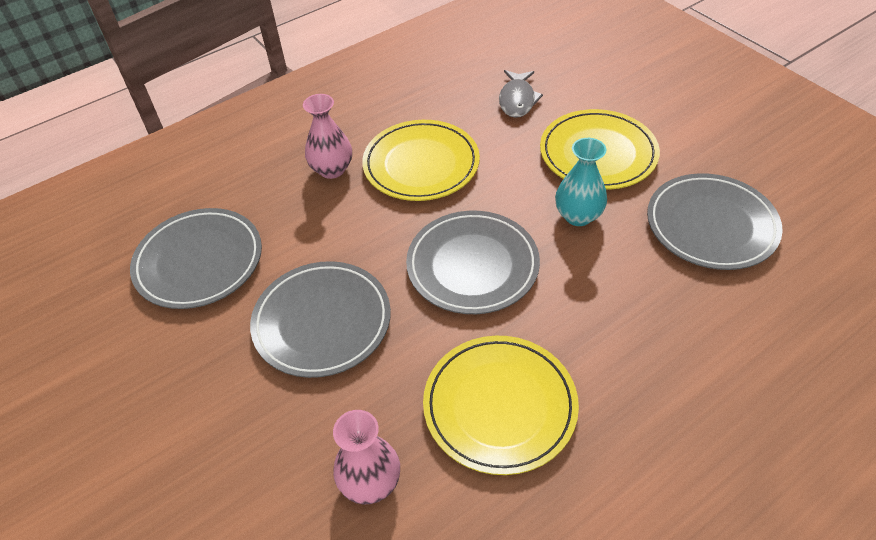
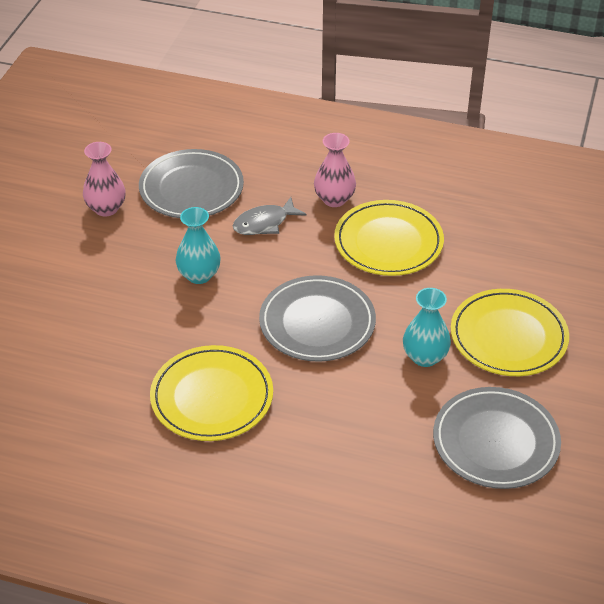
camera: 50 degrees right, 5 degrees down
(322, 322) = (199, 275): grey plate -> turquoise vase
(370, 482) = (107, 365): pink vase -> pink vase (106, 208)
(517, 100) = (521, 257): grey fish -> grey fish (264, 223)

